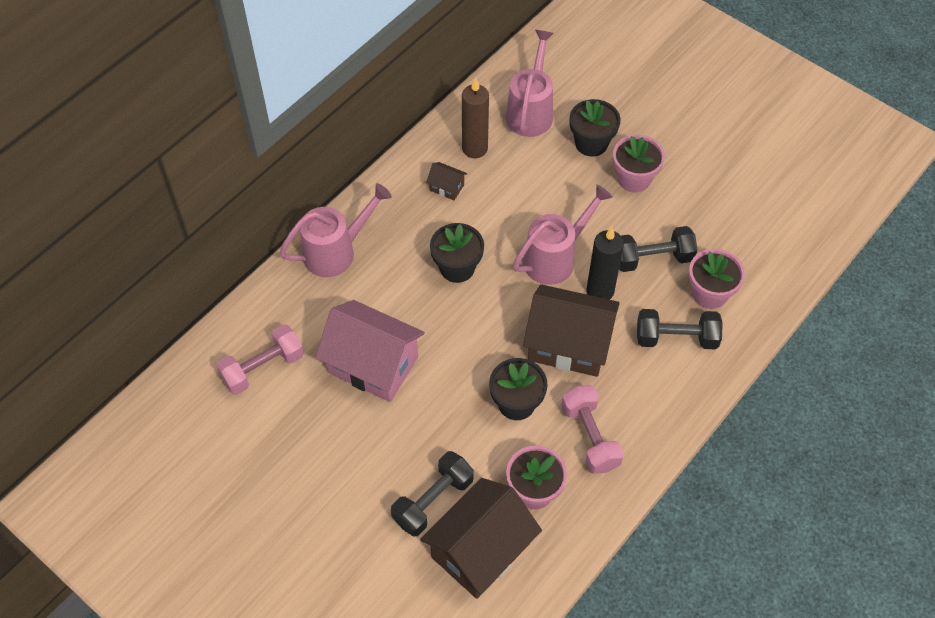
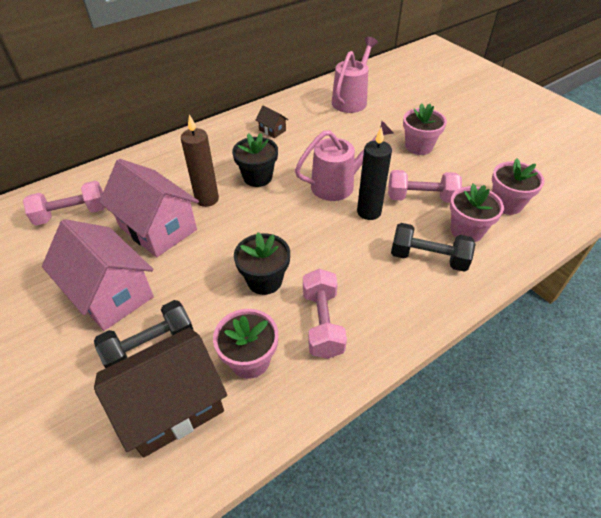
camera: 15 degrees right, 10 degrees down
(337, 251) = (173, 153): pink watering can -> none
(363, 455) = (110, 293): none -> pink house
(474, 148) = (302, 113): brown candle -> brown candle (207, 199)
(568, 344) = (328, 244): brown house -> none
(591, 143) = (391, 122): black flower pot -> none
(652, 258) = (421, 198): black dumbbell -> pink dumbbell
(746, 247) = (506, 204): none -> pink flower pot

